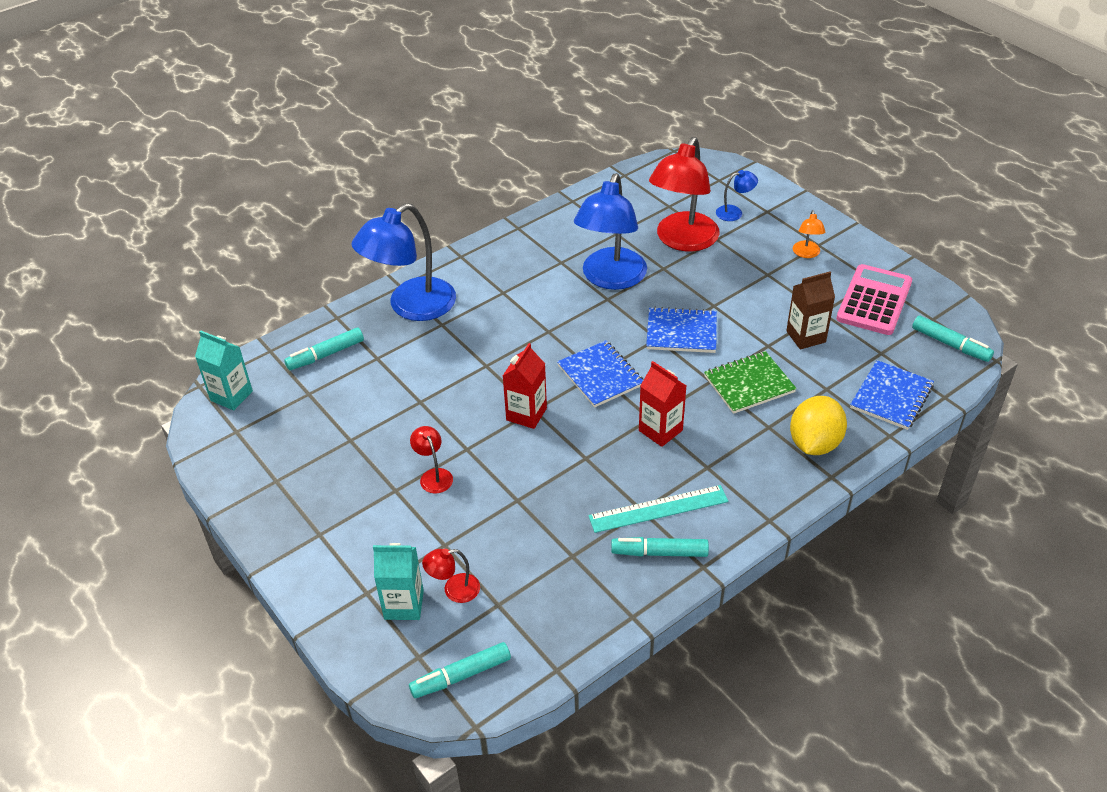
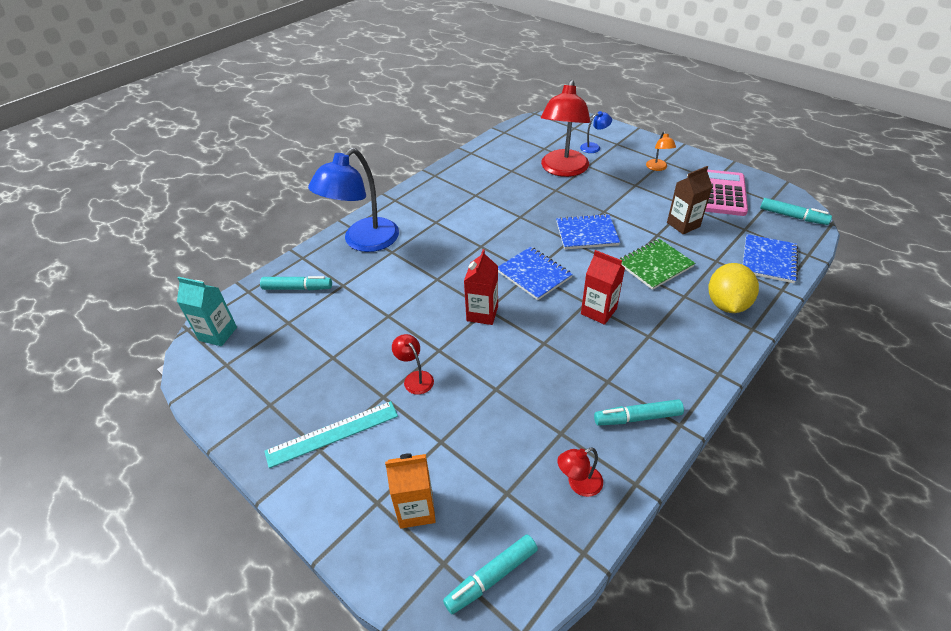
camera: 10 degrees left, 0 degrees up
(325, 355) = (297, 288): turquoise marker -> turquoise marker turned 135 degrees counterclockwise
(404, 605) = (416, 509): turquoise carton -> orange carton
(454, 590) = (461, 485): red lamp -> red lamp (578, 484)
(610, 278) = (517, 202): blue lamp -> none
(658, 509) = (621, 378): turquoise ruler -> turquoise ruler (332, 433)

